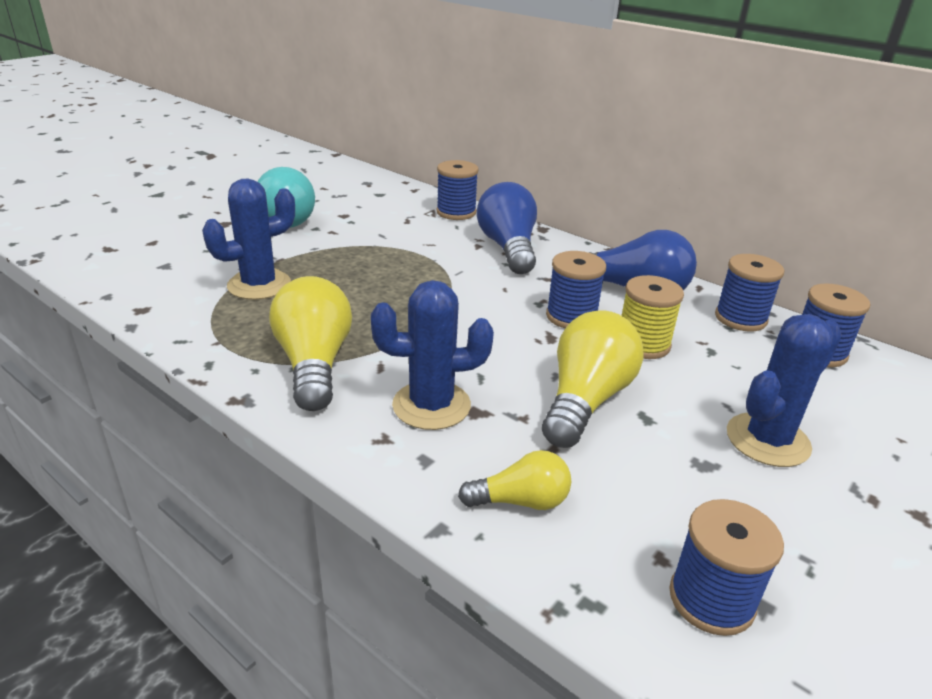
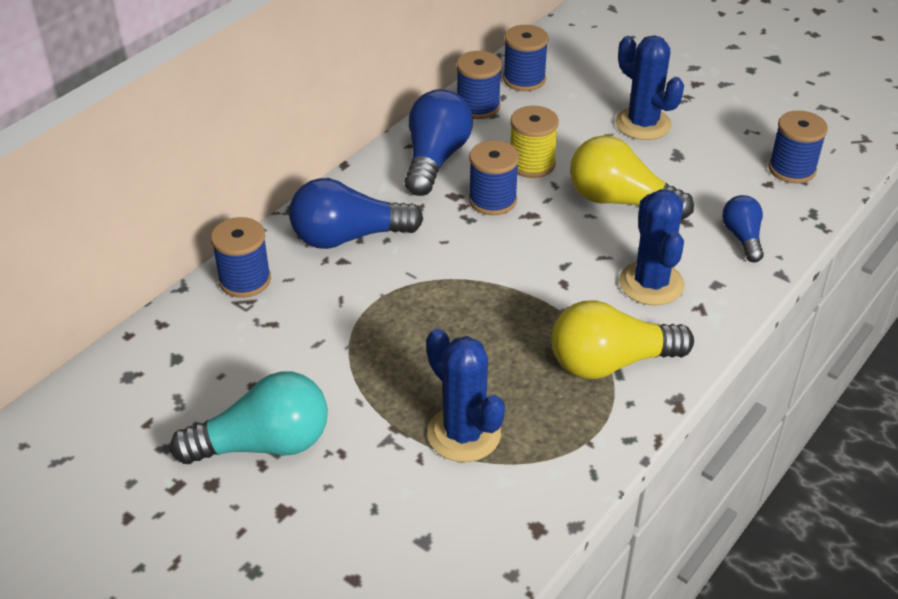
camera: 90 degrees left, 10 degrees up
(520, 501) = (742, 237): yellow light bulb -> blue light bulb

